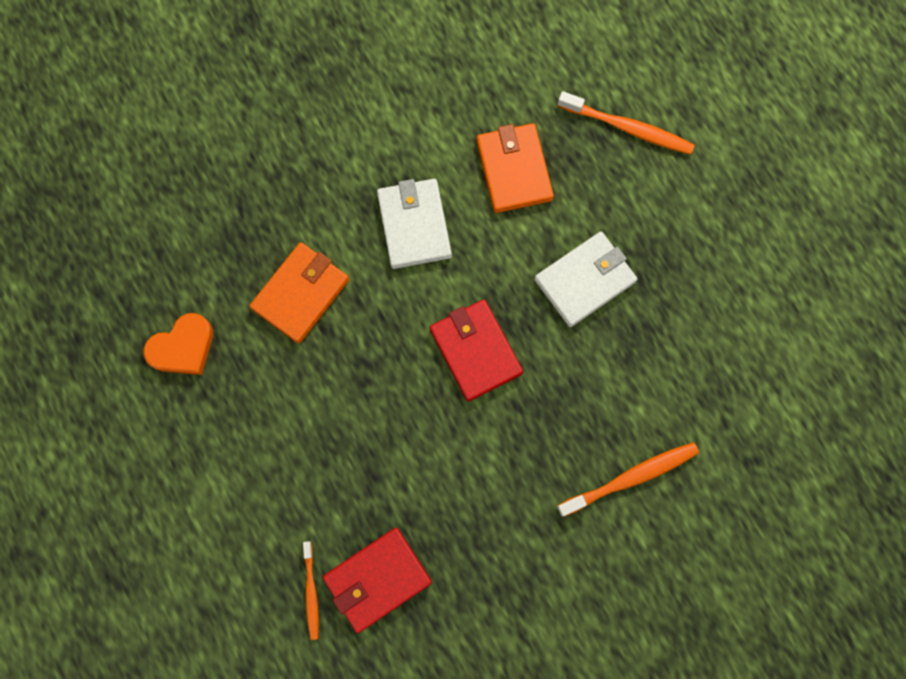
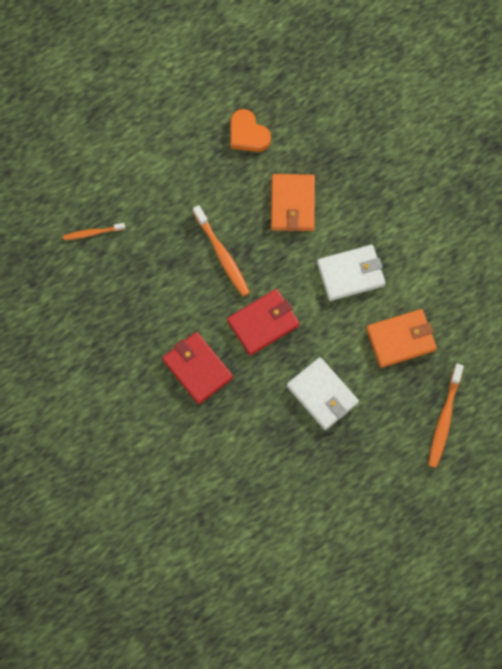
camera: 85 degrees right, 5 degrees down
(301, 294) = (292, 204): orange wallet -> orange wallet turned 60 degrees clockwise
(377, 579) = (103, 273): red wallet -> red wallet (197, 369)
(631, 478) = (182, 434): orange toothbrush -> orange toothbrush (222, 255)

